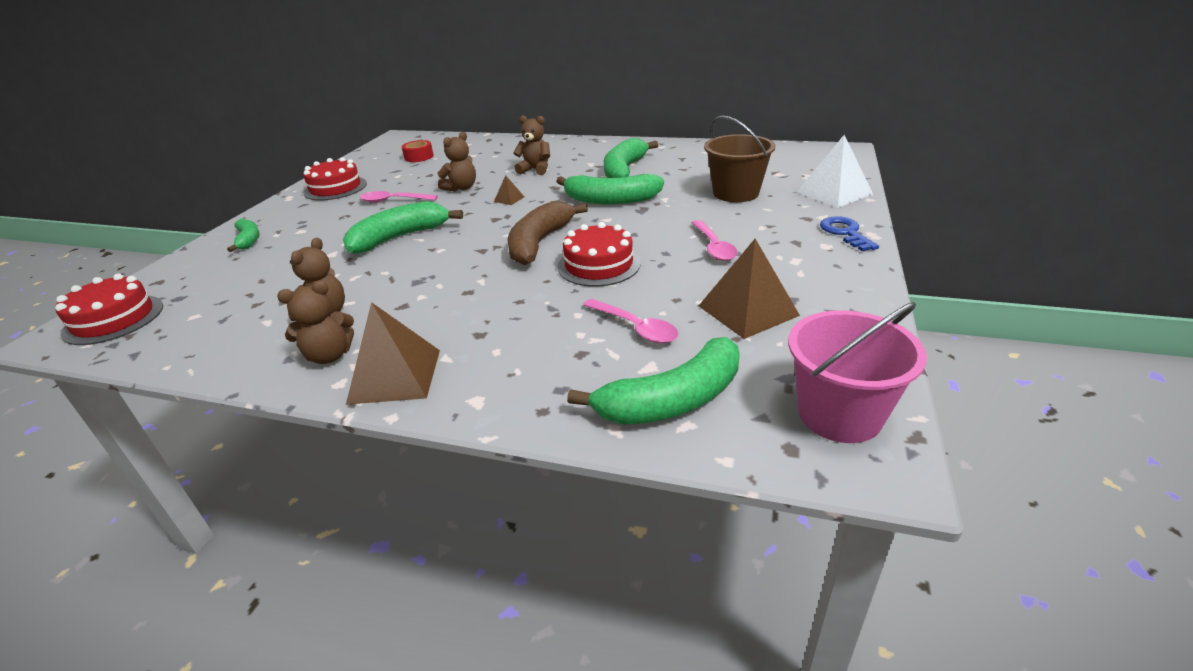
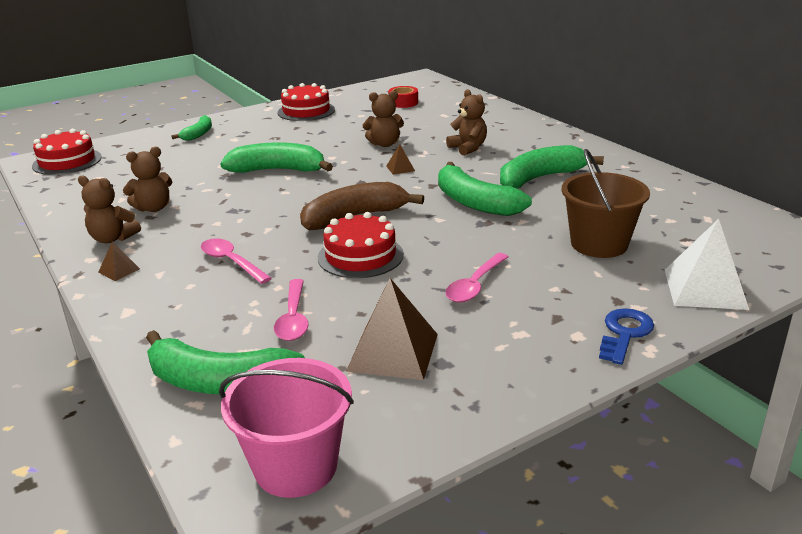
camera: 40 degrees right, 5 degrees down
(394, 201) = (323, 137): pink spoon -> pink spoon (231, 262)
(395, 376) = (119, 270): brown pyramid -> brown pyramid, size x0.46

